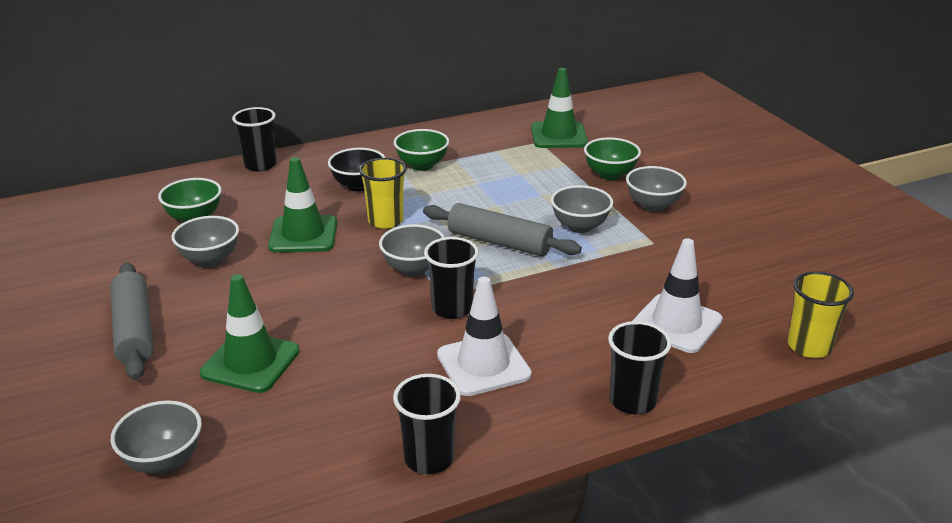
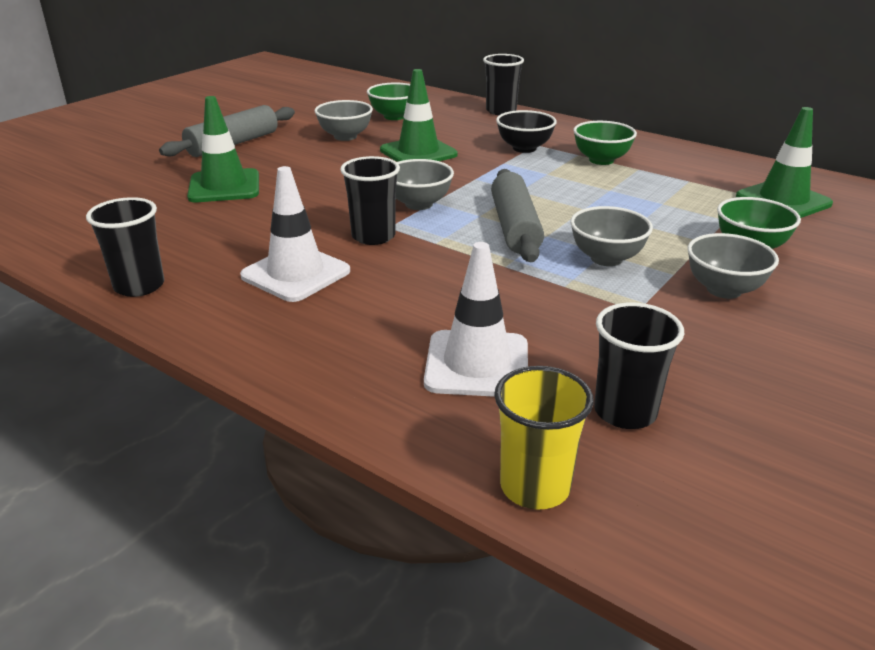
camera: 60 degrees right, 0 degrees up
(164, 461) = (90, 196): grey bowl -> none
(385, 221) = (482, 173): yellow cup -> none
(632, 401) = (297, 369): black cup -> black cup (625, 412)

